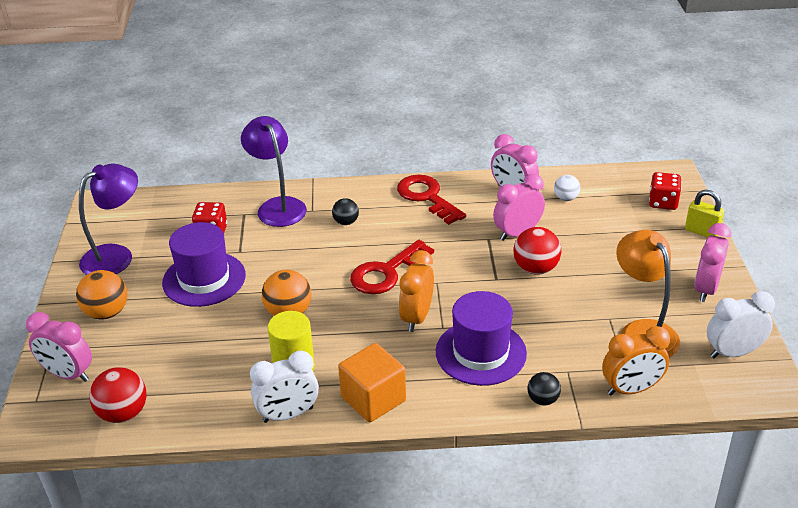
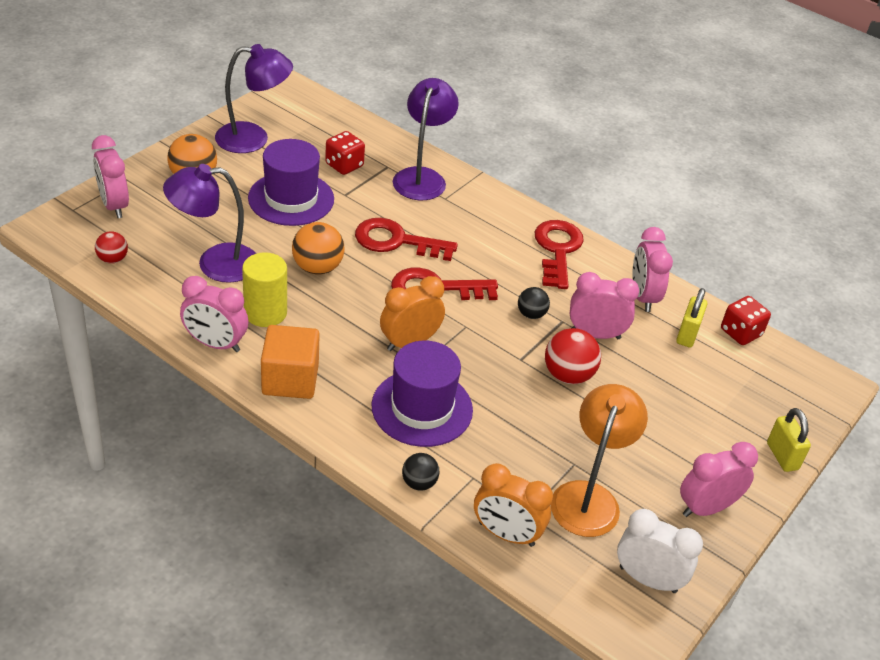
camera: 35 degrees right, 5 degrees up
(123, 413) = (113, 259): red ball -> red ball, size x0.60
(209, 361) = (215, 263): none -> purple lamp
(288, 415) = (215, 344): white clock -> pink clock
(318, 259) = (396, 241): none -> red key
(346, 222) = (459, 226): black ball -> black ball (531, 314)
(566, 198) = (687, 335): white ball -> yellow padlock
(663, 202) = (782, 403): red dice -> red dice (740, 332)

